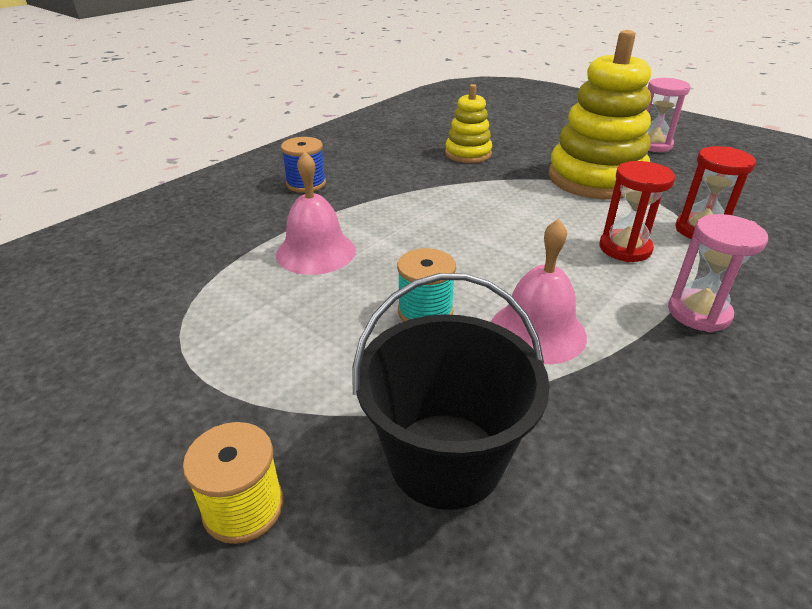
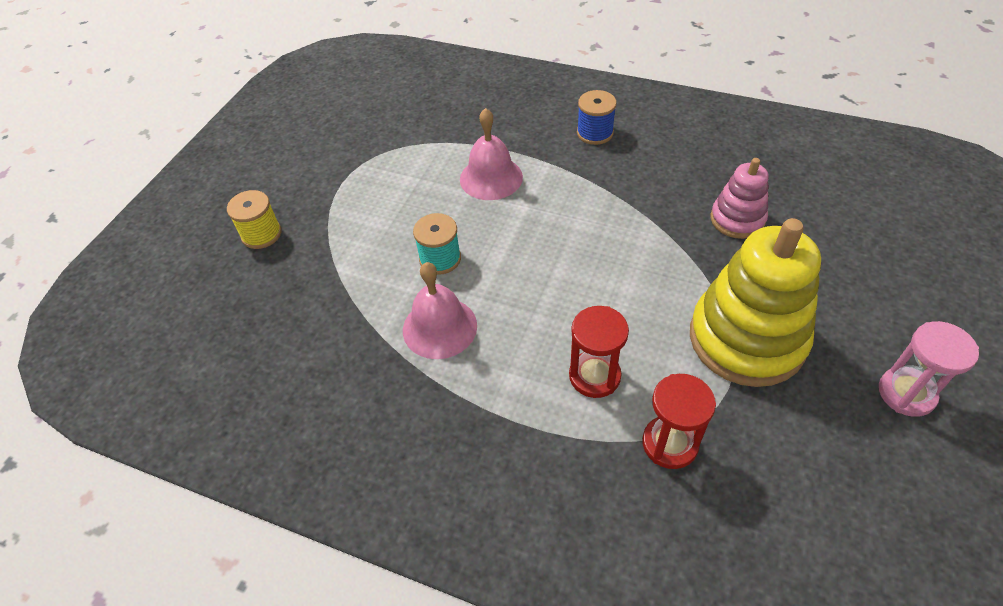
camera: 75 degrees right, 15 degrees up
(445, 459) = (306, 303): black bucket -> none
(468, 154) = (737, 219): yellow stacking toy -> pink stacking toy
(698, 313) = (505, 436): pink hourglass -> none

